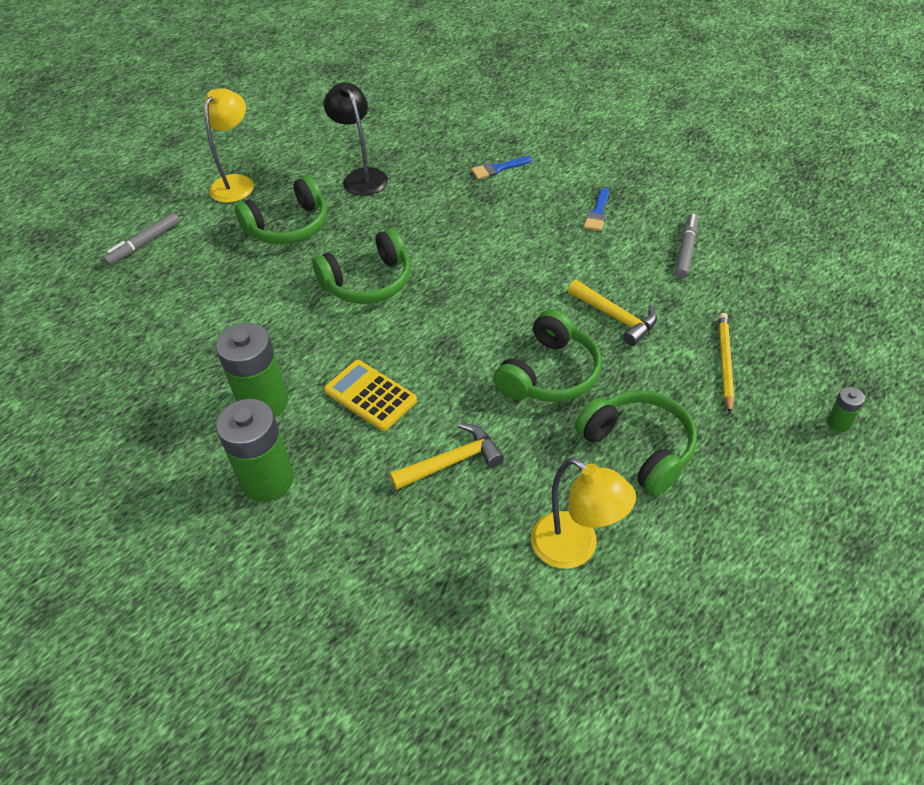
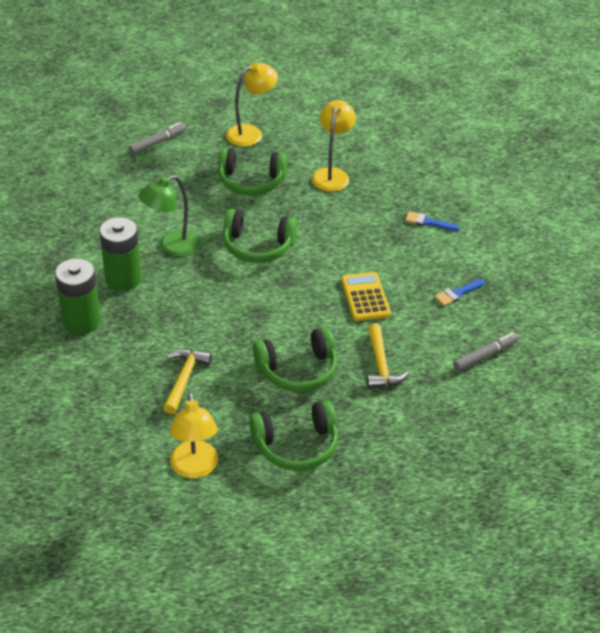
camera: 35 degrees right, 5 degrees down
(144, 244) = (158, 142): grey marker -> grey marker turned 150 degrees clockwise
(280, 337) = (172, 247): none -> green lamp
(361, 177) = (332, 174): black lamp -> yellow lamp
(370, 396) = (182, 313): yellow calculator -> yellow calculator (365, 297)
(452, 462) = (184, 379): yellow hammer -> yellow hammer turned 90 degrees counterclockwise
(638, 448) = (296, 445): green headphones -> green headphones turned 75 degrees clockwise
(725, 363) = (414, 437): yellow pencil -> none
(839, 423) = (437, 519): green battery -> none

